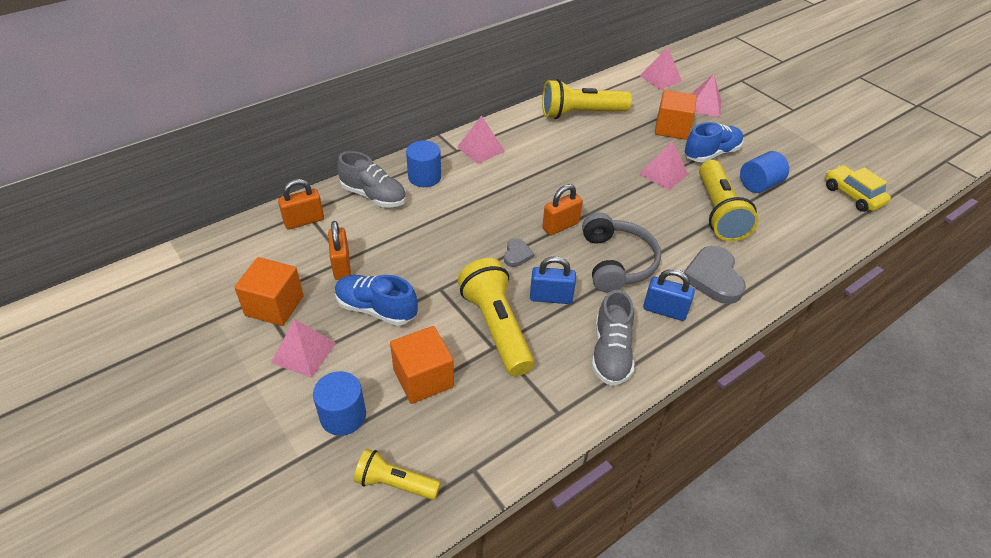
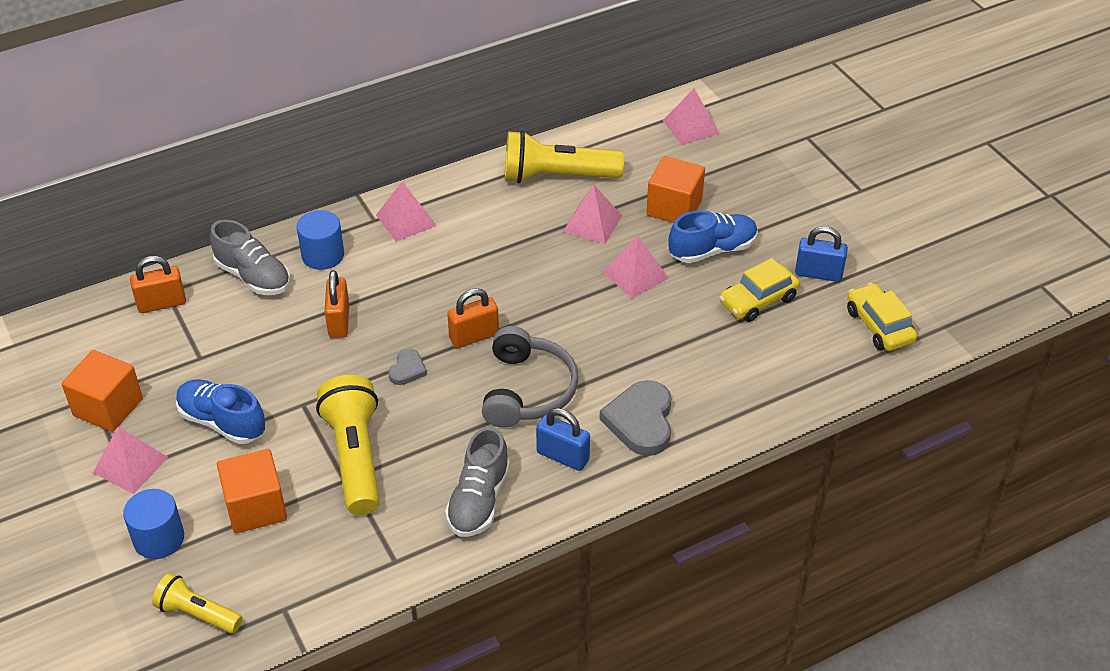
camera: 10 degrees right, 0 degrees up
(342, 265) = (194, 365): orange padlock -> orange padlock (339, 321)
(551, 297) = (431, 427): blue padlock -> blue padlock (818, 273)
(704, 105) = (735, 175): pink pyramid -> pink pyramid (592, 223)
(718, 212) = (685, 335): yellow flashlight -> none
(759, 184) = (758, 300): blue cylinder -> yellow car

